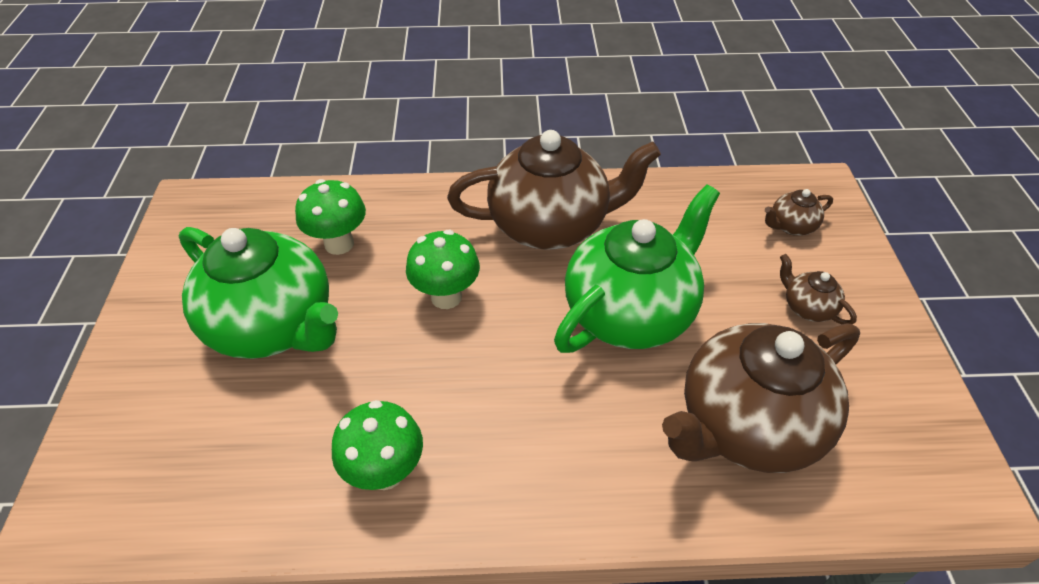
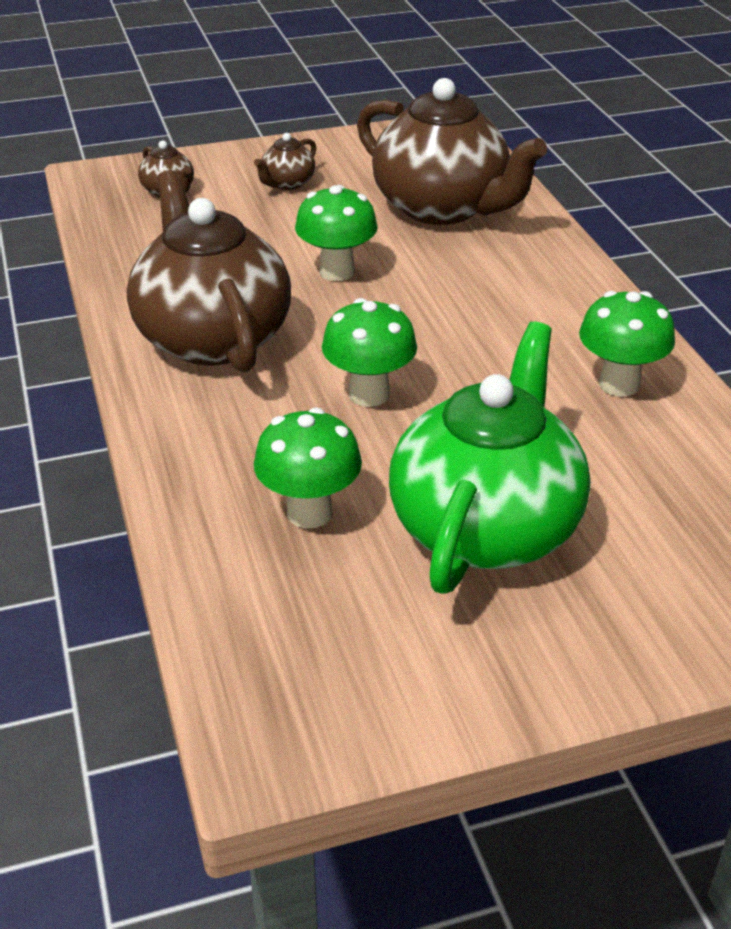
camera: 105 degrees left, 10 degrees down
(630, 312) = (337, 271): green teapot -> green mushroom

